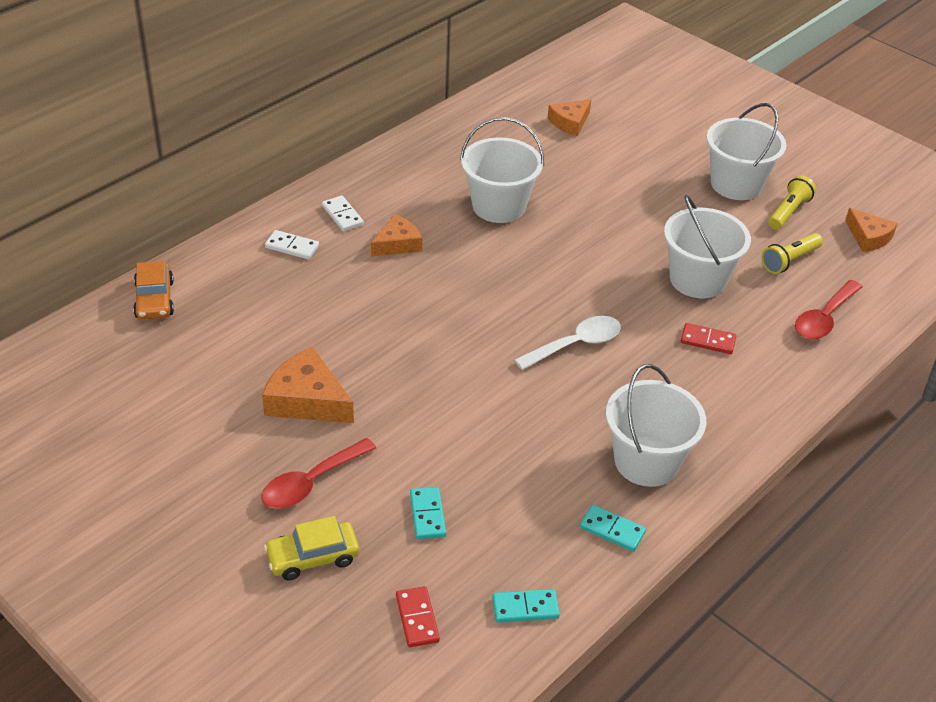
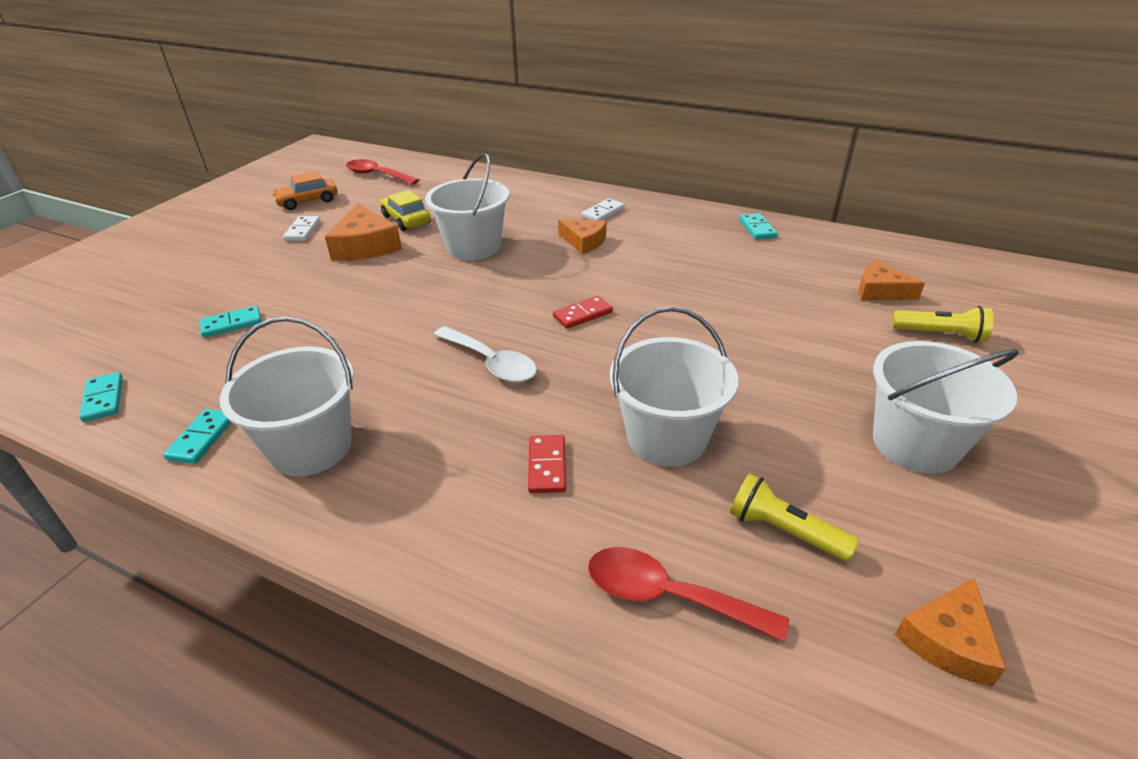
camera: 75 degrees right, 5 degrees down
(154, 299) = (456, 175): orange car -> orange car (307, 201)
(292, 247) = (547, 203): white domino -> white domino (303, 230)
(307, 400) = (365, 246): orange cheese -> orange cheese turned 150 degrees clockwise
(311, 482) = (271, 267): red spoon -> red spoon (377, 175)
(313, 557) = (188, 284): yellow car -> yellow car (406, 219)
(417, 618) = (108, 343): red domino -> red domino (582, 314)
(437, 139) = (757, 228): none -> turquoise domino
(499, 206) = (684, 277): white bucket -> white bucket (473, 247)
(788, 212) = (908, 513): yellow flashlight -> yellow flashlight (940, 335)

